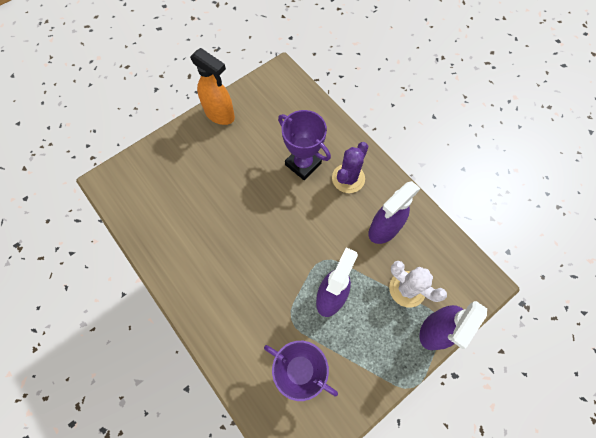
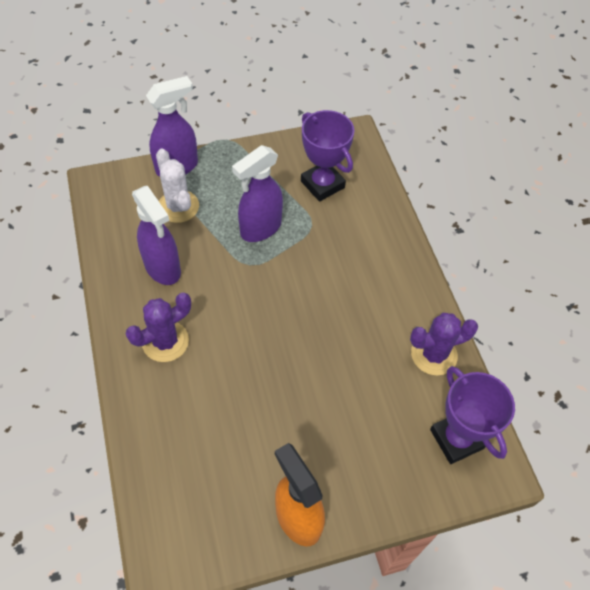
camera: 160 degrees left, 10 degrees down
(161, 242) = (434, 354): none -> purple cactus
(303, 164) = (212, 384): purple trophy -> purple trophy (456, 439)
(383, 229) = (163, 268): purple spray bottle -> purple spray bottle turned 75 degrees clockwise

